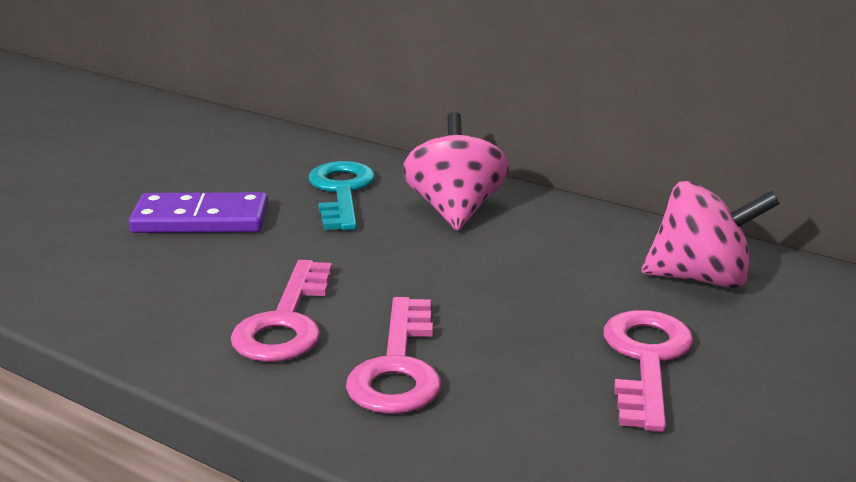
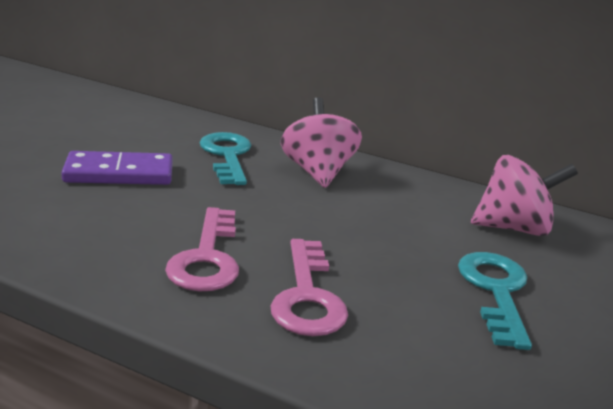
camera: 10 degrees left, 0 degrees up
(646, 360) = (495, 291): pink key -> turquoise key

